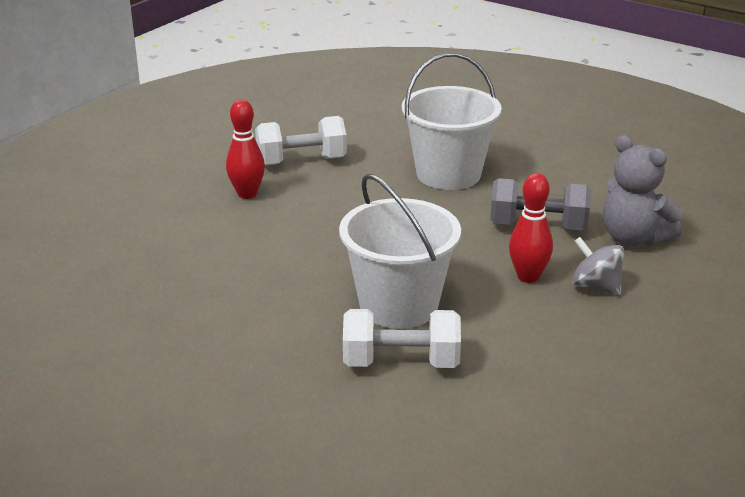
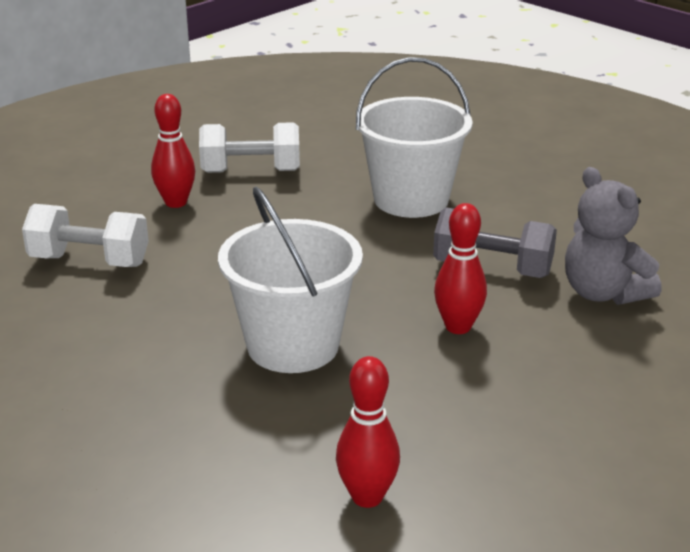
camera: 10 degrees right, 0 degrees up
(401, 362) = (268, 413): white dumbbell -> white dumbbell (89, 261)
(508, 419) = (367, 497): none -> red bowling pin
(595, 286) = (535, 346): grey spinning top -> none

